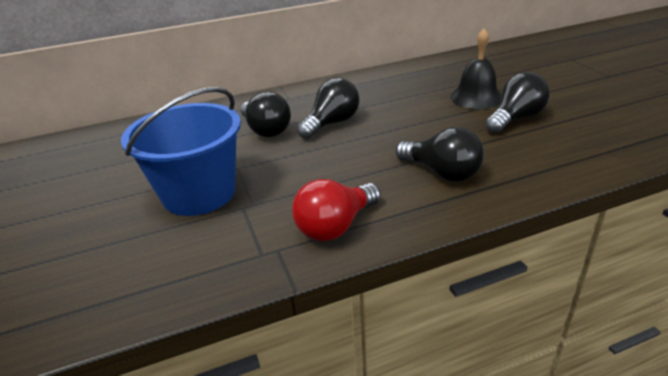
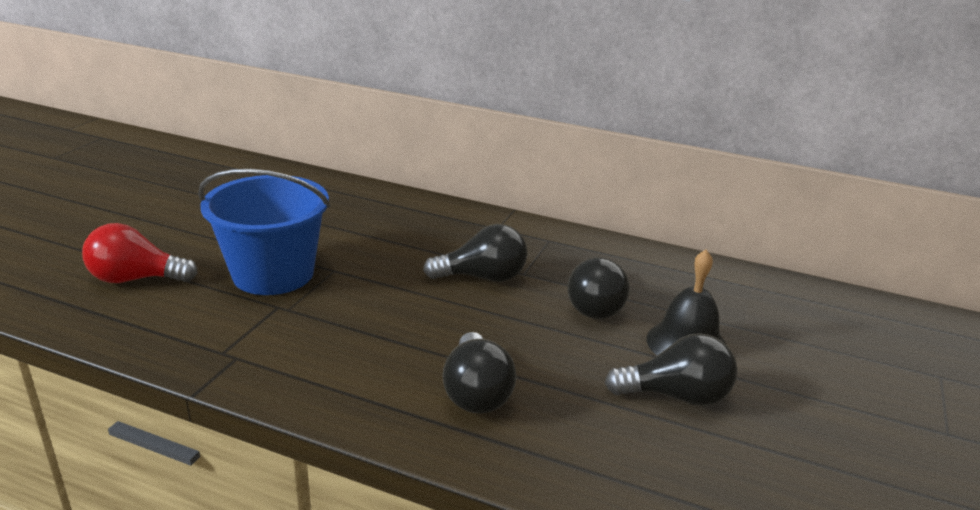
camera: 40 degrees right, 5 degrees down
(266, 130) = (418, 249): black light bulb -> black light bulb (596, 305)
(335, 226) = (304, 371): red light bulb -> red light bulb (136, 279)

